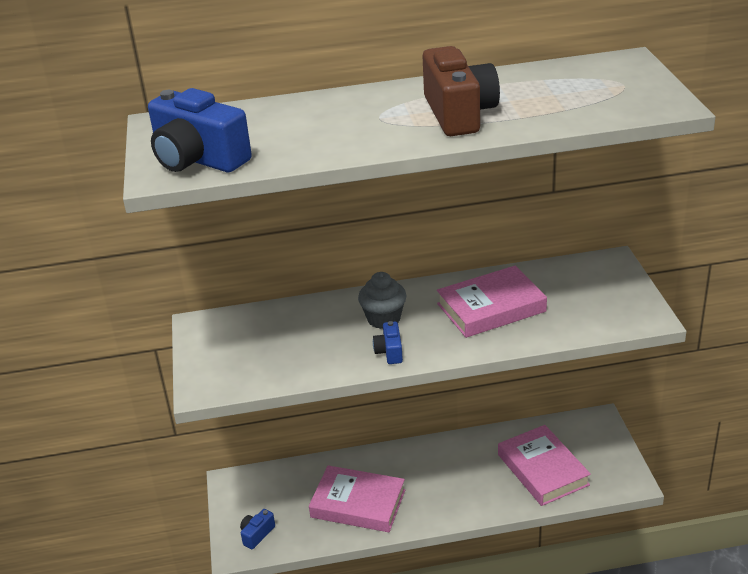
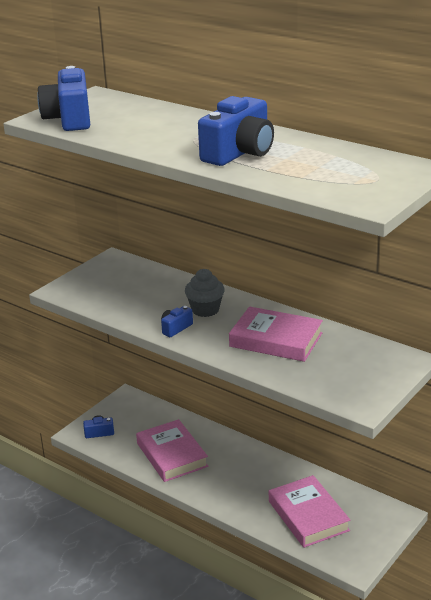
camera: 45 degrees right, 5 degrees down
(459, 114) = (239, 153): brown camera -> blue camera
(542, 470) = (308, 516): pink book -> pink book turned 45 degrees counterclockwise

